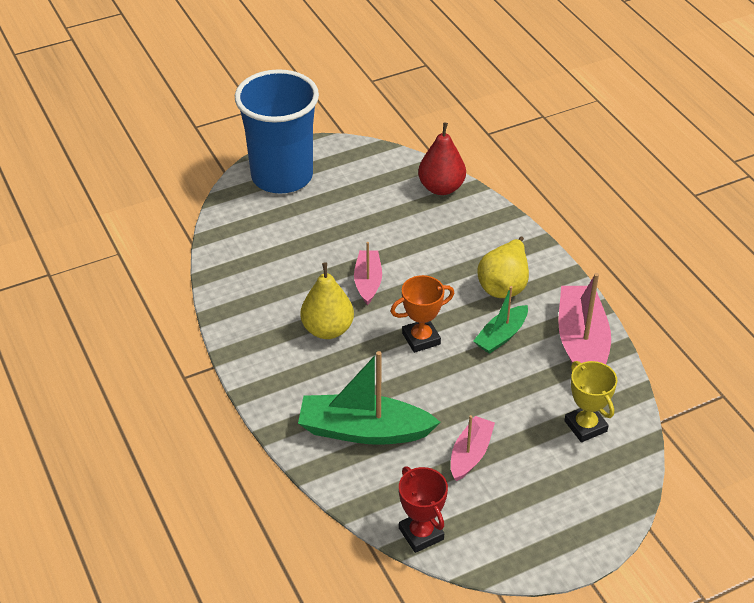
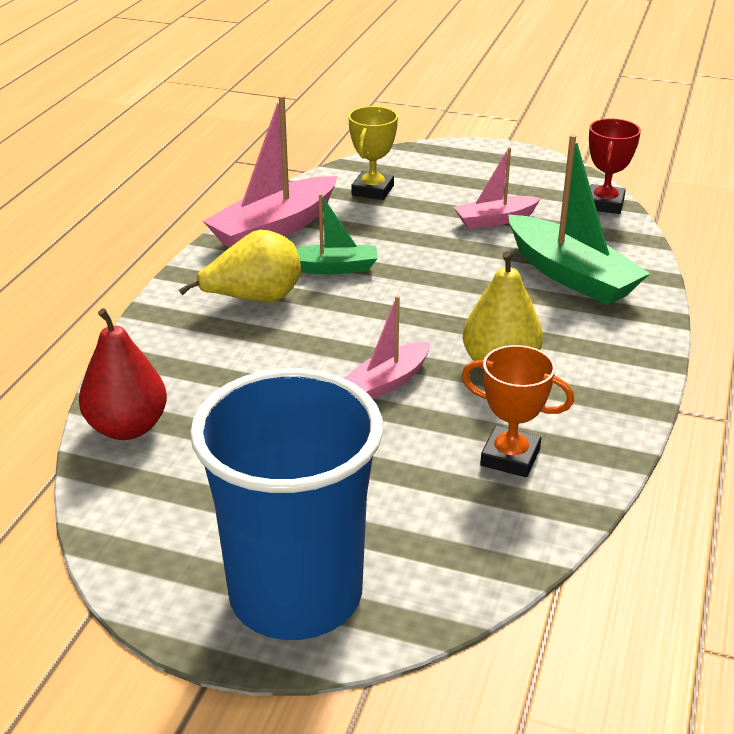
camera: 135 degrees left, 10 degrees down
(421, 339) = (412, 305): orange trophy -> orange trophy (510, 457)

